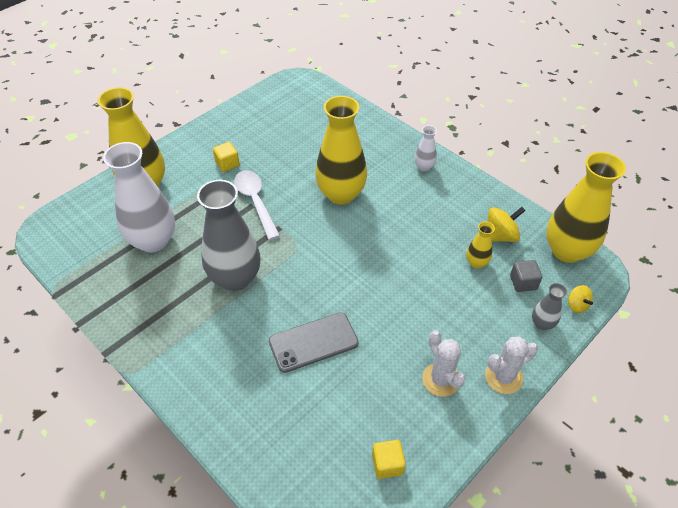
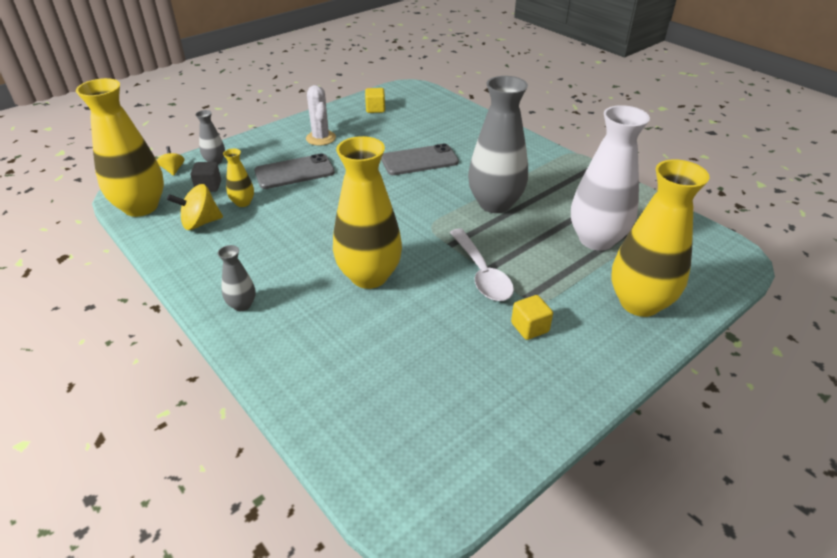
camera: 175 degrees left, 10 degrees down
(424, 167) = (242, 305): white vase -> grey vase
(446, 311) = (294, 172): none -> grey phone
(503, 377) = (271, 137): white cactus -> none

